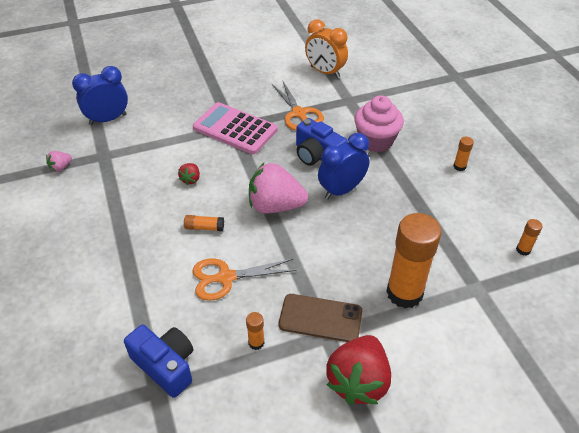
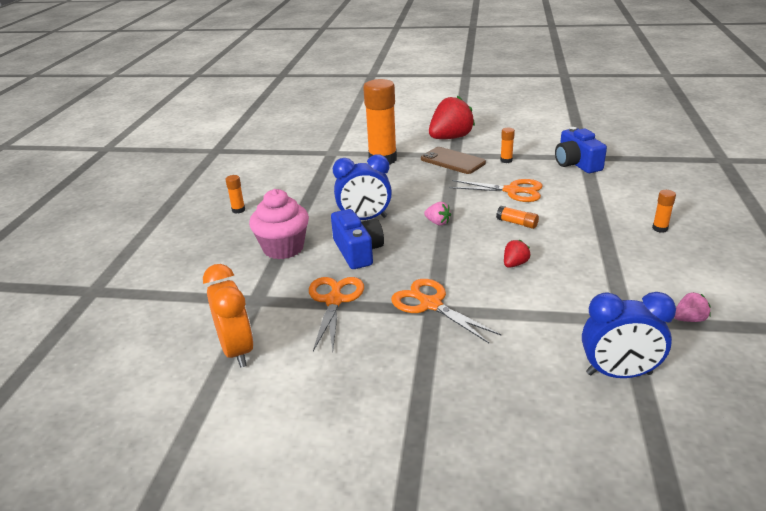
camera: 150 degrees left, 15 degrees down
(235, 129) = (431, 304): pink calculator -> orange scissors
(275, 206) = (437, 222): pink strawberry -> pink strawberry, size x0.45
(523, 250) = (274, 160): orange glue stick -> orange glue stick (660, 228)

